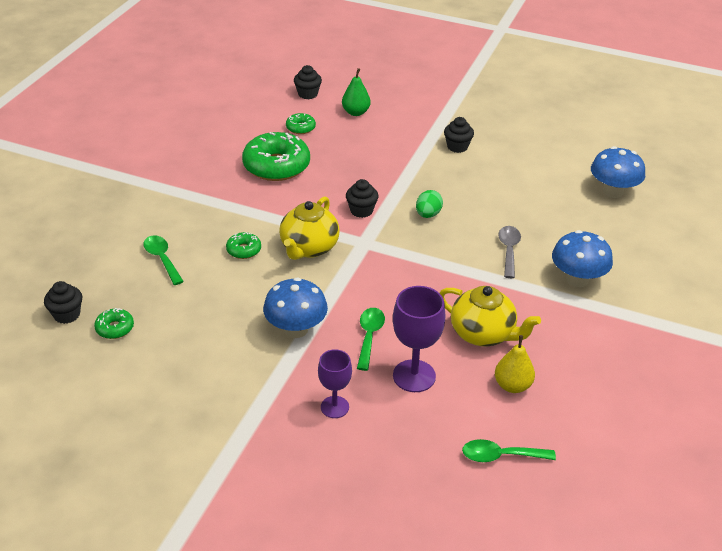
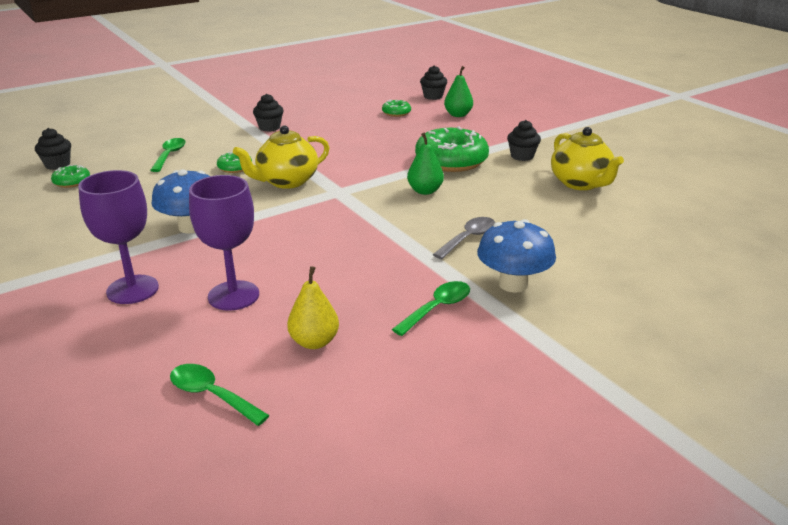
camera: 35 degrees right, 10 degrees down
(276, 166) = (341, 128): green donut -> green donut (451, 161)
(334, 407) = (132, 289): purple goblet -> purple goblet, size x1.56
(361, 210) = (368, 172): black cupcake -> black cupcake (269, 127)
(369, 336) = (241, 253): green spoon -> green spoon (437, 308)
(428, 214) = (425, 191): green egg -> green pear
(483, 334) = (347, 290): yellow teapot -> yellow teapot (580, 183)
(613, 191) = (654, 230): blue mushroom -> none

